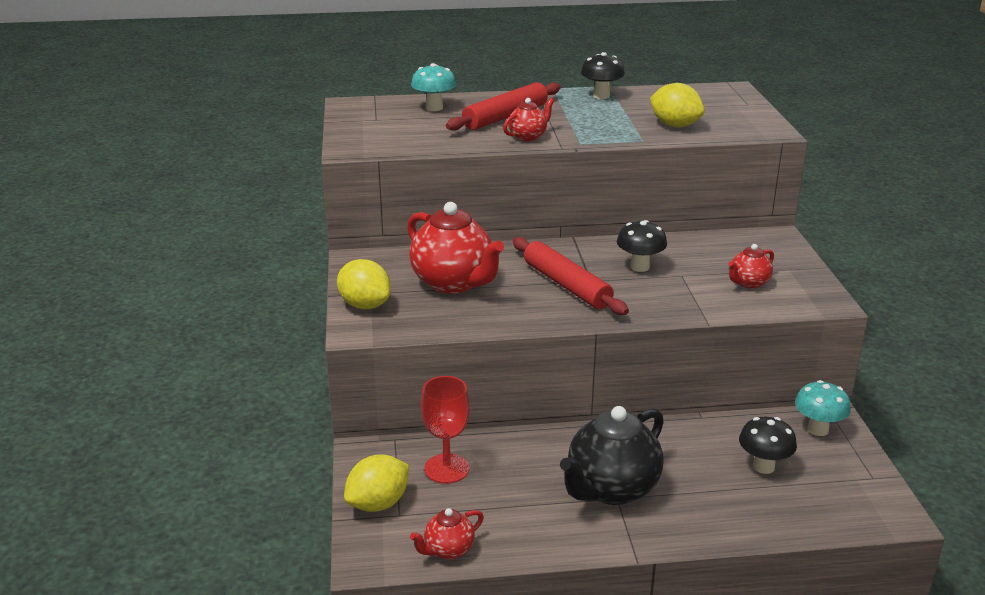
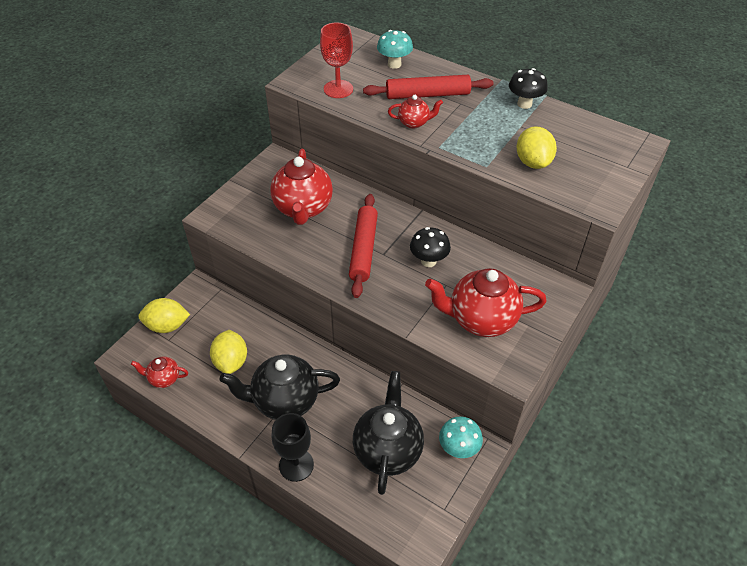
camera: 40 degrees right, 20 degrees up
(365, 305) = (237, 198): yellow lemon -> yellow lemon (231, 361)
(447, 469) = (222, 326): red goblet -> red goblet (338, 89)
(702, 530) = (296, 465): none -> black goblet
(748, 283) = (481, 319): red teapot -> red teapot, size x2.01
(763, 466) = (388, 450): black mushroom -> black teapot

